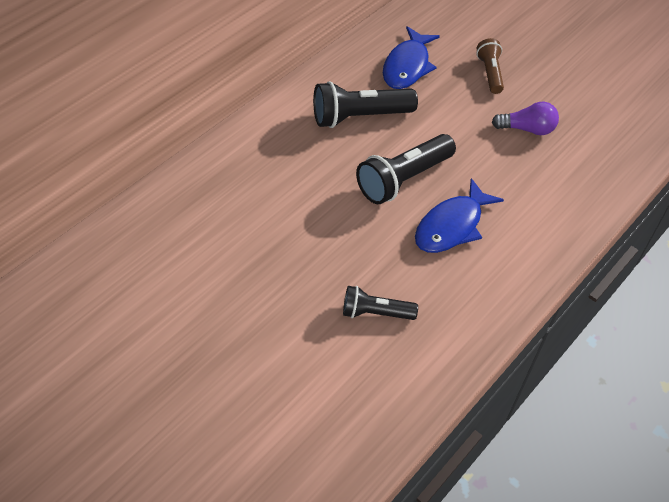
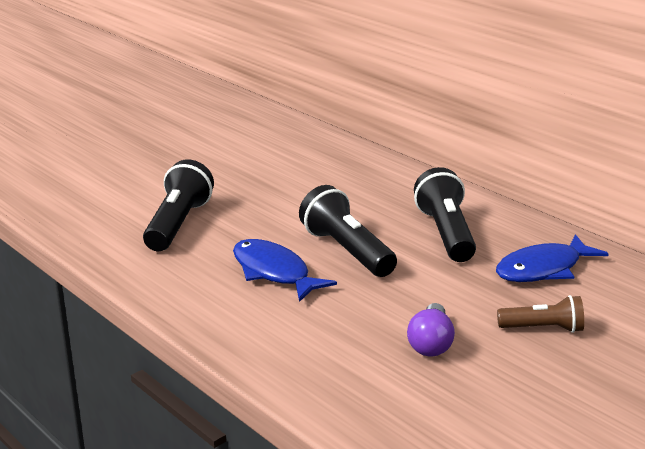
camera: 100 degrees right, 25 degrees down
(375, 313) = (178, 224): black flashlight -> black flashlight, size x1.65
(407, 66) = (543, 269): blue fish -> blue fish turned 60 degrees counterclockwise

